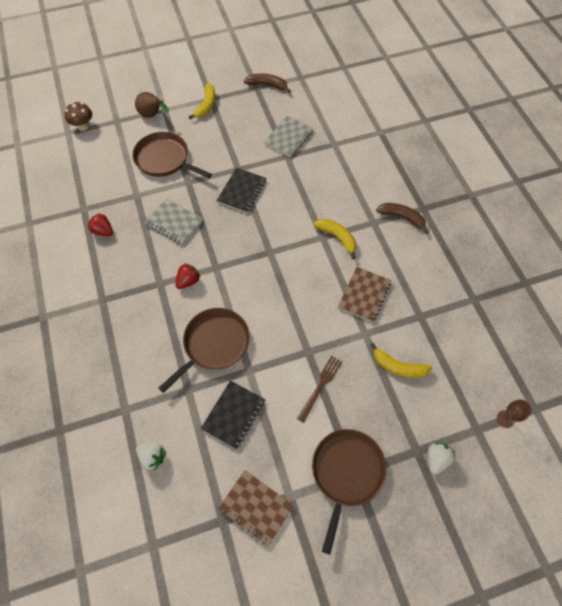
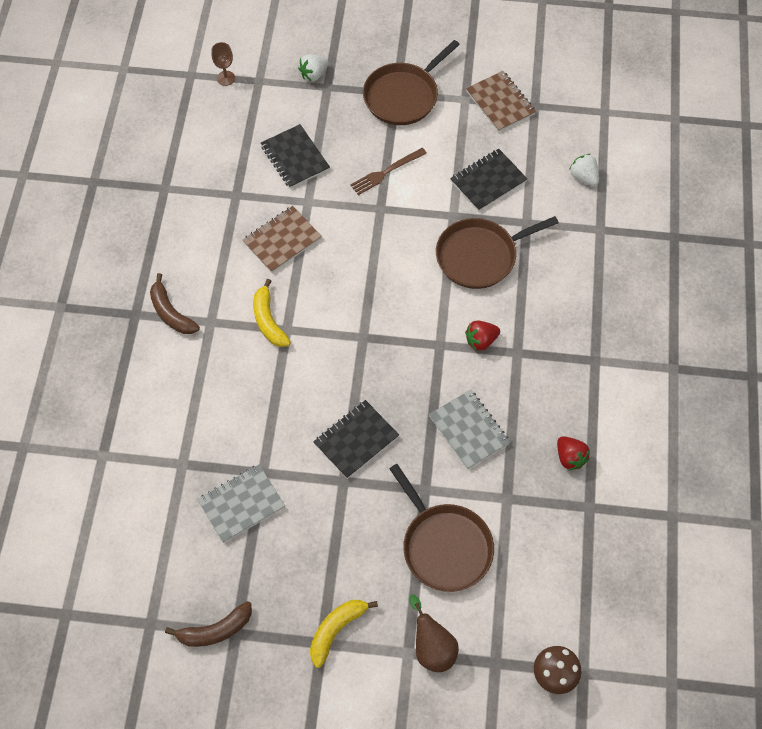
camera: 155 degrees left, 0 degrees up
(267, 85) = (215, 630): brown banana -> brown banana turned 60 degrees counterclockwise
(398, 367) = (295, 158): yellow banana -> black notebook

